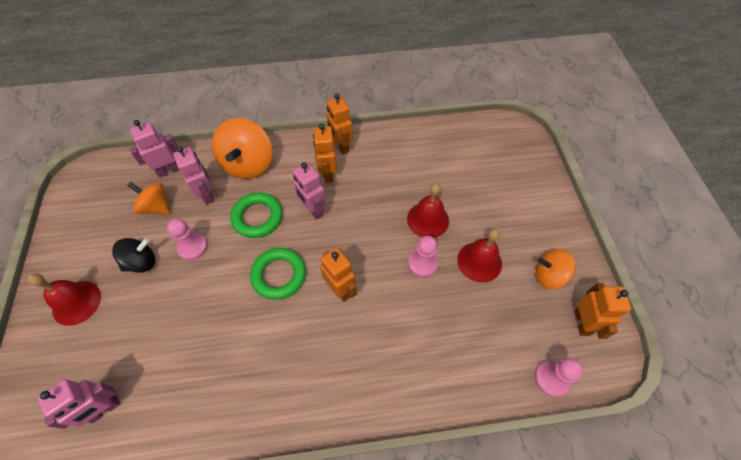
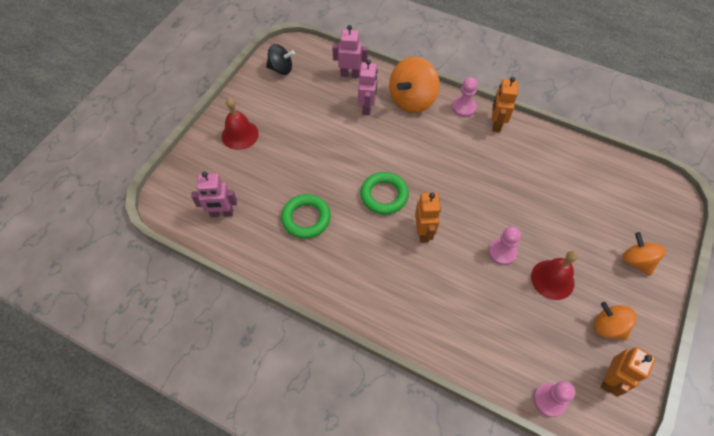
camera: 35 degrees right, 0 degrees up
(141, 262) = (295, 131): black spinning top -> black spinning top (281, 69)
(156, 207) = (326, 97): orange spinning top -> orange spinning top (636, 261)
(192, 247) = (335, 140): pink pawn -> pink pawn (464, 107)
(257, 217) = (394, 144): green ring -> green ring (306, 218)
(313, 210) = (440, 162): pink robot -> none
(328, 174) = (470, 141): orange robot -> none
(428, 219) = (530, 222): red bell -> none

